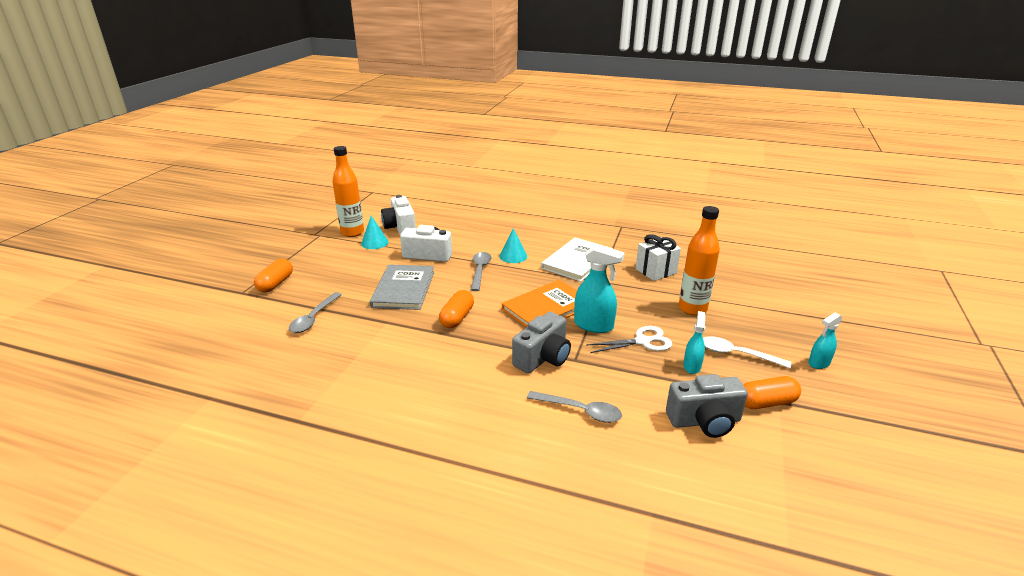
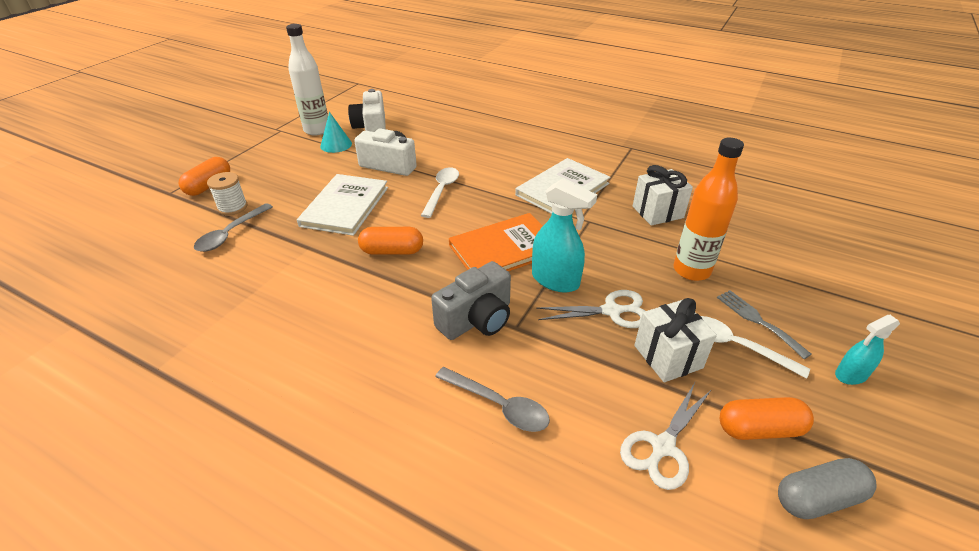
camera: 10 degrees right, 10 degrees up
(305, 298) = (232, 207): none -> white spool
(352, 232) = (317, 130): orange bottle -> white bottle
(403, 289) = (345, 206): grey book -> white book
(457, 318) = (392, 251): orange capsule -> orange capsule turned 60 degrees clockwise
(480, 270) = (441, 191): grey spoon -> white spoon
(513, 256) = (487, 176): turquoise cone -> none
(692, 366) = (668, 356): turquoise spray bottle -> white gift
(704, 421) = (663, 447): grey camera -> white scissors
(748, 336) = (758, 320): none -> grey fork
(814, 437) = (818, 498): none -> grey capsule

